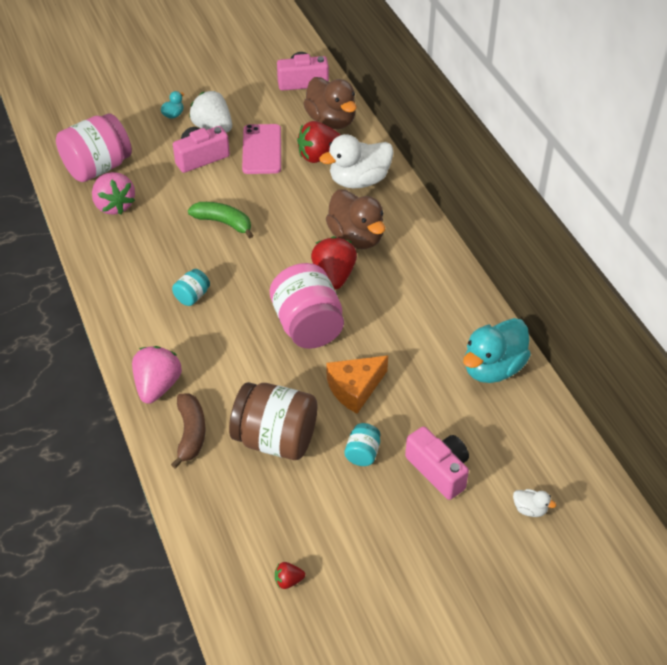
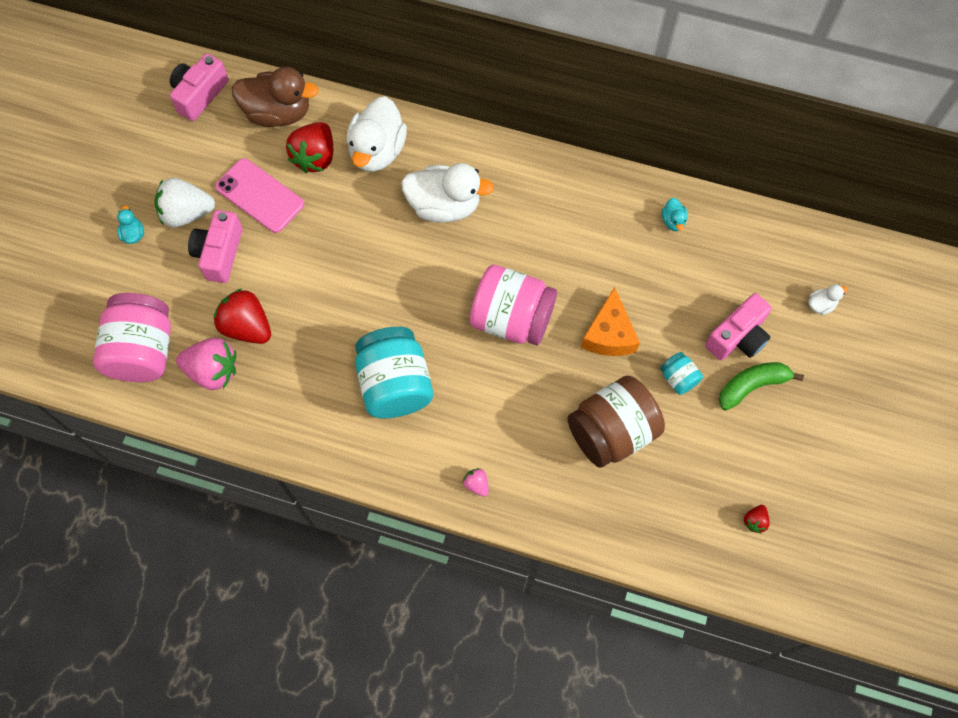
camera: 50 degrees left, 20 degrees up
(157, 386) = (476, 484): pink strawberry -> pink strawberry, size x0.47
(191, 434) = (551, 493): brown banana -> none
(192, 296) = (395, 384): turquoise jar -> turquoise jar, size x2.17
(223, 223) = (326, 295): green banana -> green banana (752, 386)
(334, 276) = (473, 256): red strawberry -> red strawberry (247, 327)
(356, 237) = (444, 206): brown duck -> white duck
(439, 470) = (737, 337): pink camera -> pink camera turned 135 degrees clockwise
(493, 368) = (673, 221): turquoise duck -> turquoise duck, size x0.43

